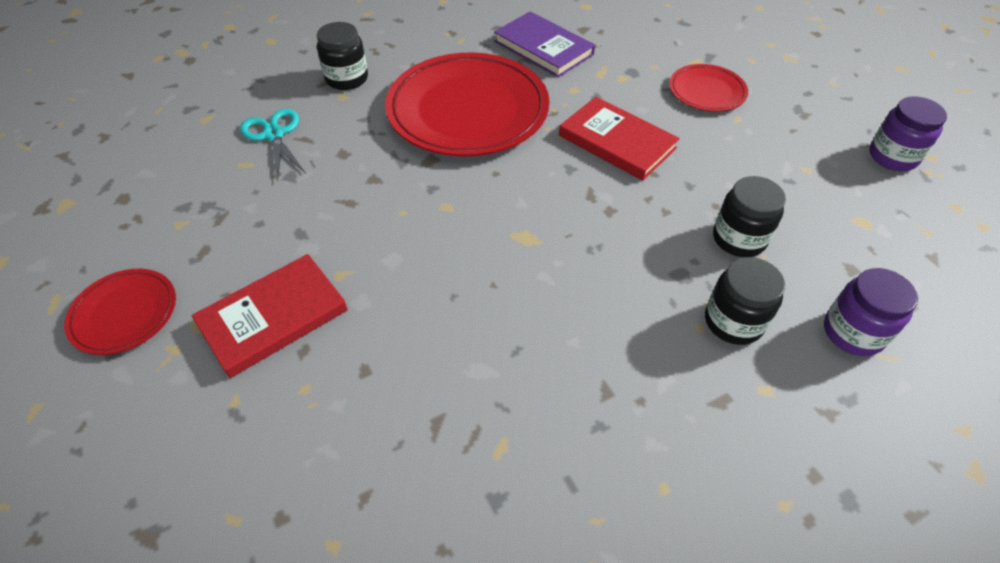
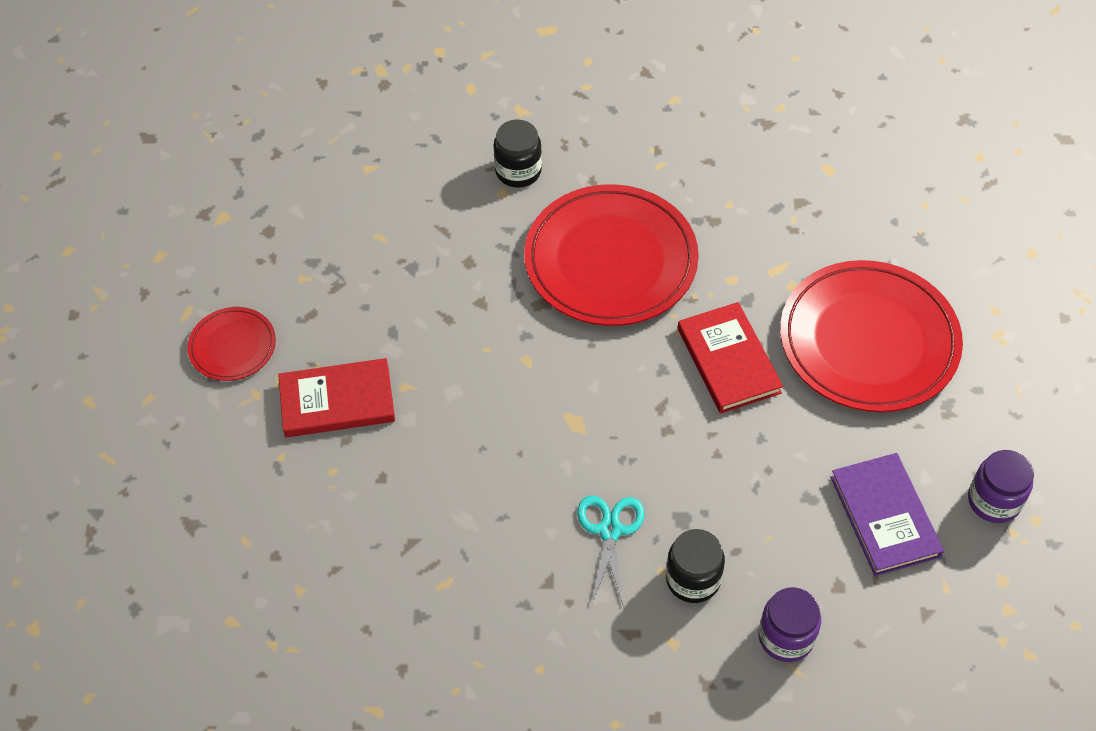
camera: 30 degrees right, 5 degrees up
(274, 135) = (420, 214): turquoise scissors -> turquoise scissors (610, 530)
(543, 48) = (738, 211): purple book -> purple book (884, 516)
(707, 91) = (868, 341): red plate -> red plate, size x2.04
(739, 239) = (761, 511): black jar -> none

